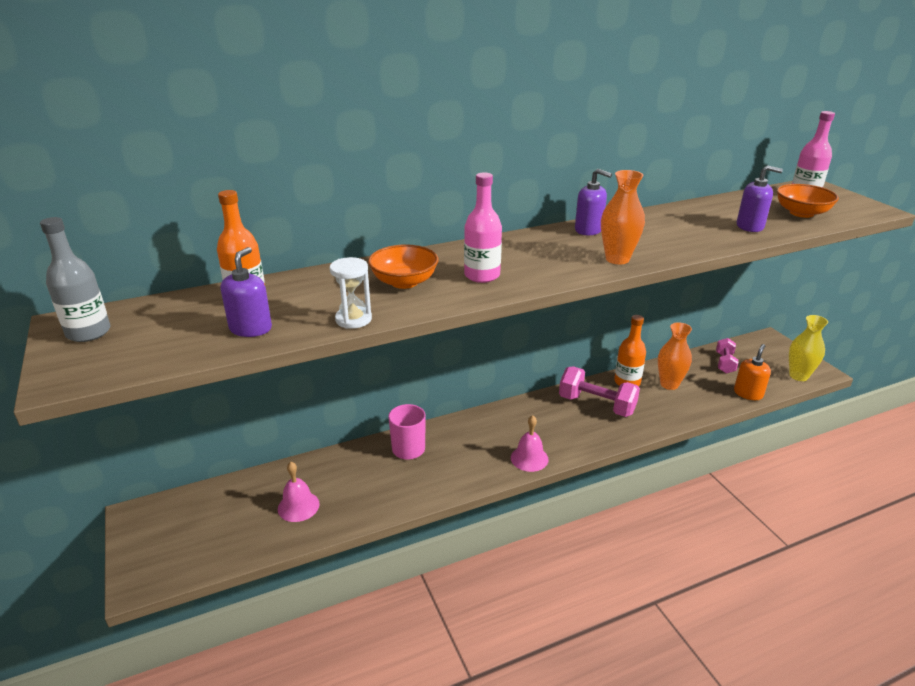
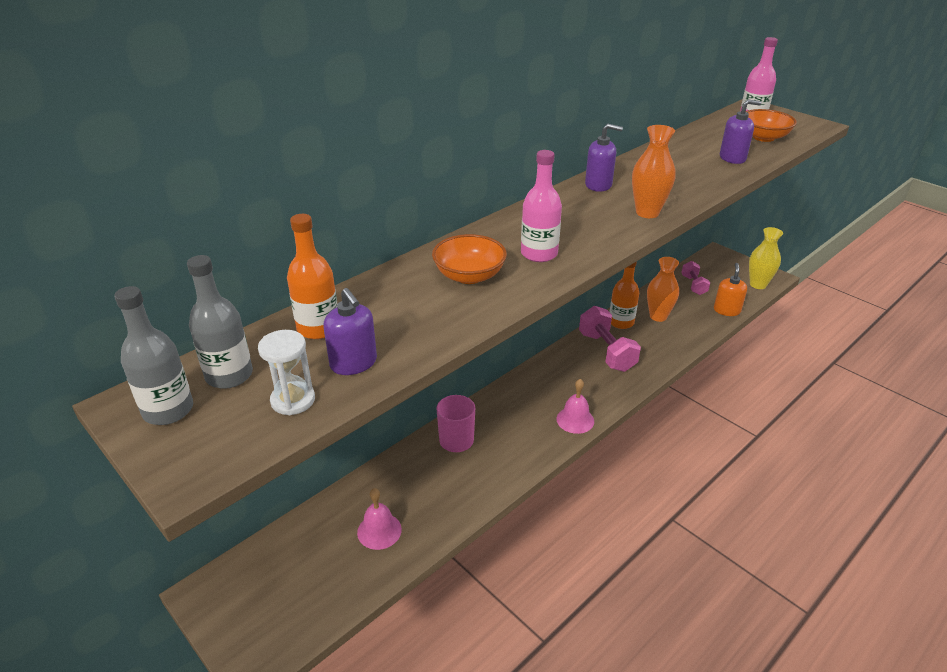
camera: 20 degrees left, 5 degrees up
(152, 318) = (229, 375): none -> grey bottle
(251, 328) = (353, 363): purple soap dispenser -> purple soap dispenser turned 150 degrees clockwise
(353, 319) = (453, 329): white hourglass -> white hourglass (293, 400)
(596, 405) = (606, 352): pink dumbbell -> pink dumbbell turned 60 degrees clockwise

